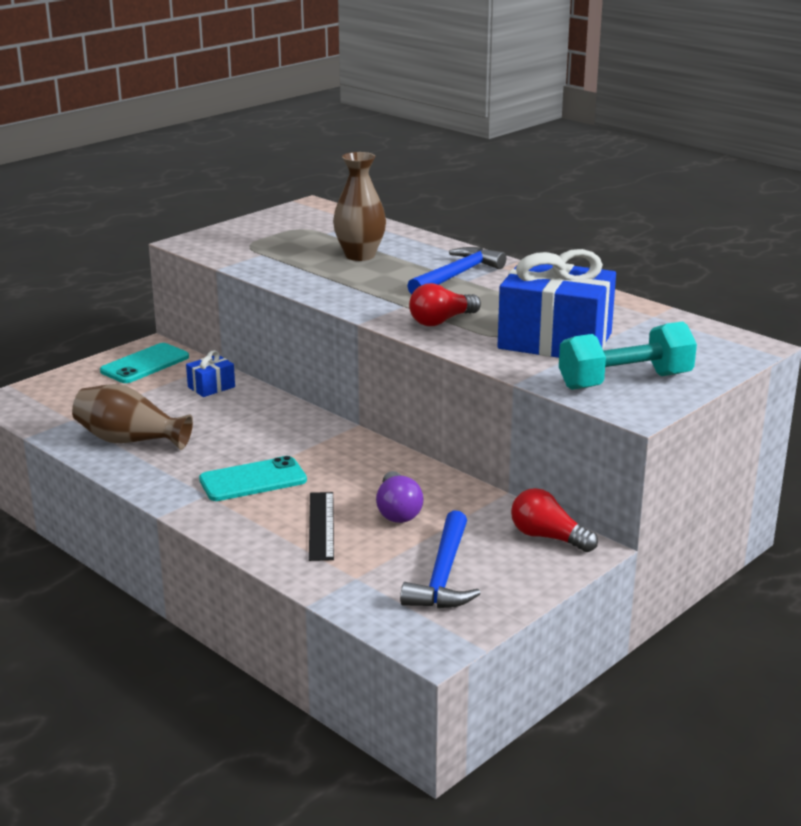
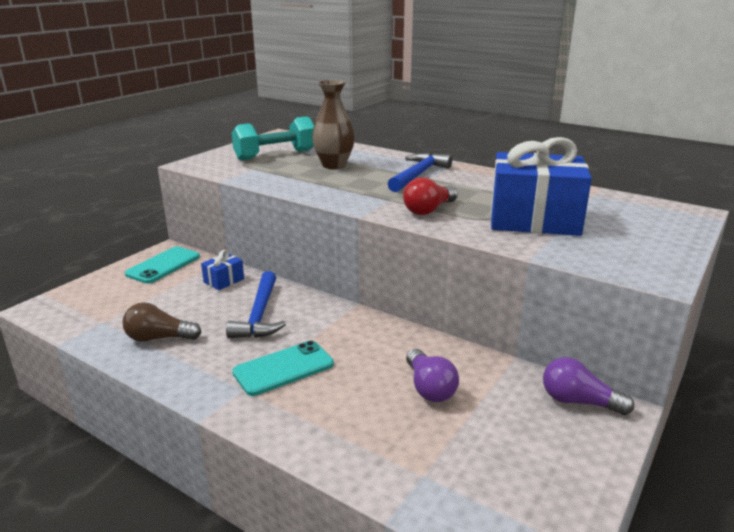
camera: 10 degrees left, 0 degrees up
(129, 440) = (159, 338): brown vase -> brown light bulb
(321, 525) = (364, 413): black ruler -> none
(443, 575) = (507, 460): blue hammer -> blue hammer (259, 315)
(548, 537) = (578, 401): red light bulb -> purple light bulb
(625, 381) = (622, 250): turquoise dumbbell -> turquoise dumbbell (276, 155)

